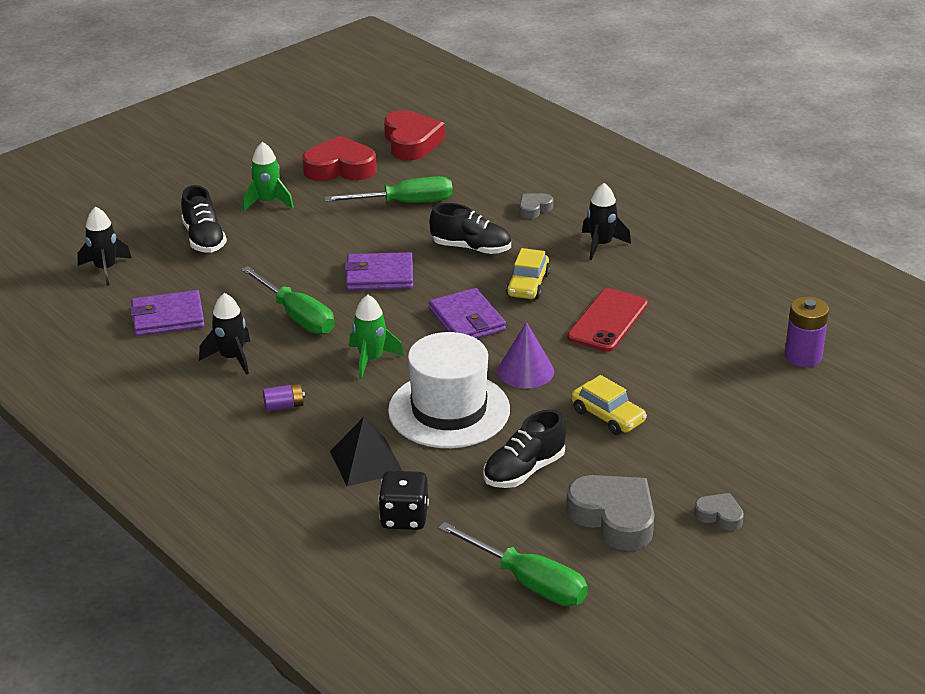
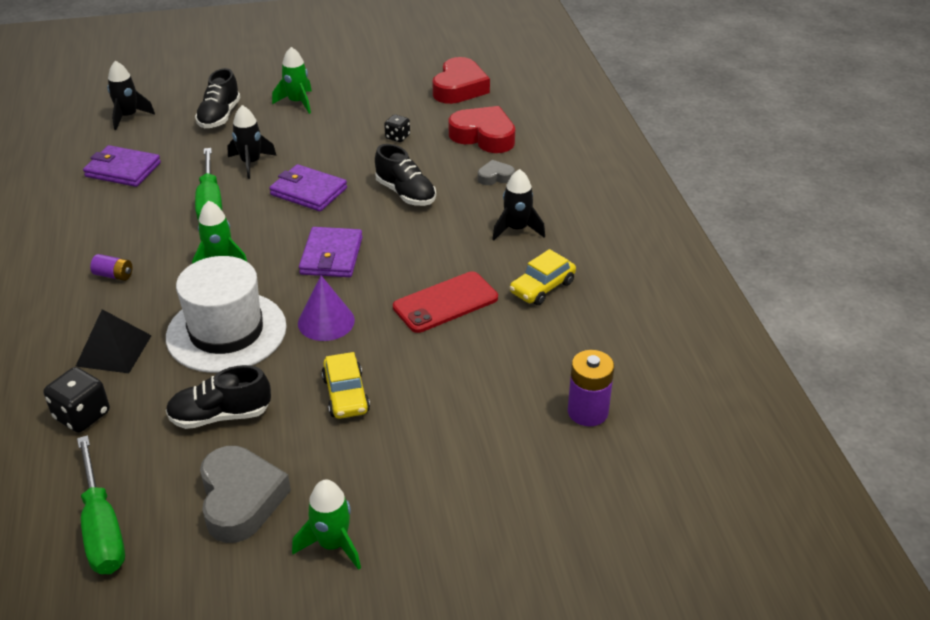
camera: 30 degrees right, 5 degrees up
(232, 358) = (126, 220): black rocket -> black rocket (251, 163)
(340, 168) = (381, 92): red heart -> red heart (484, 136)
(405, 203) = (397, 137): green screwdriver -> black dice
(528, 285) = (415, 243): yellow car -> yellow car (542, 287)
(719, 515) = (333, 544): grey heart -> green rocket

